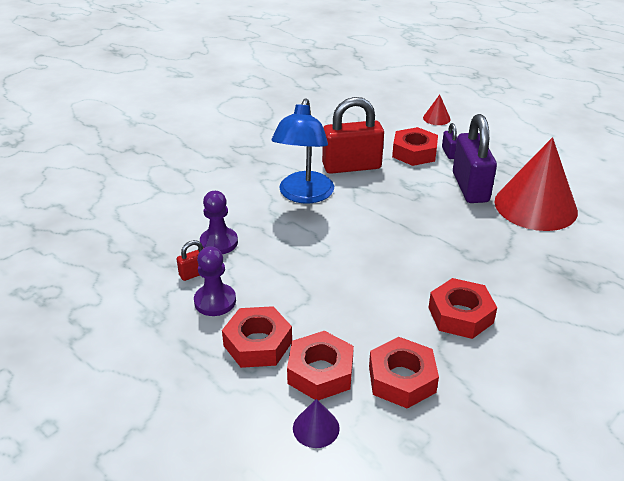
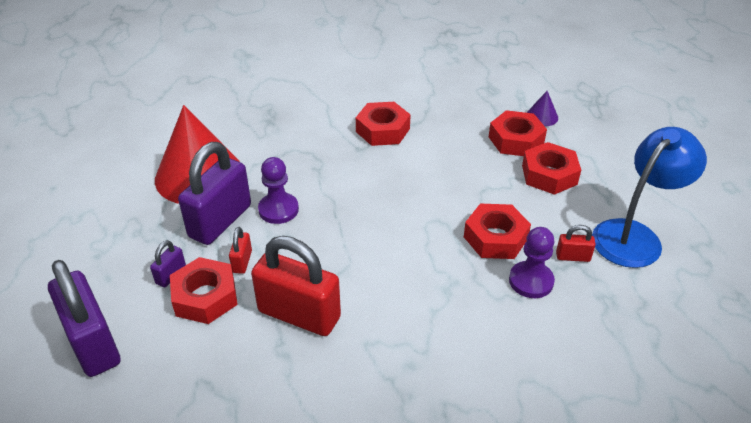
camera: 145 degrees left, 5 degrees up
(215, 301) = (566, 221): purple pawn -> purple pawn (278, 209)
(304, 195) = (394, 299): blue lamp -> blue lamp (634, 235)
(401, 379) = (465, 116): red nut -> red nut (495, 238)
(421, 174) = (242, 261): none -> red padlock
(436, 118) = (93, 343): red cone -> purple padlock

